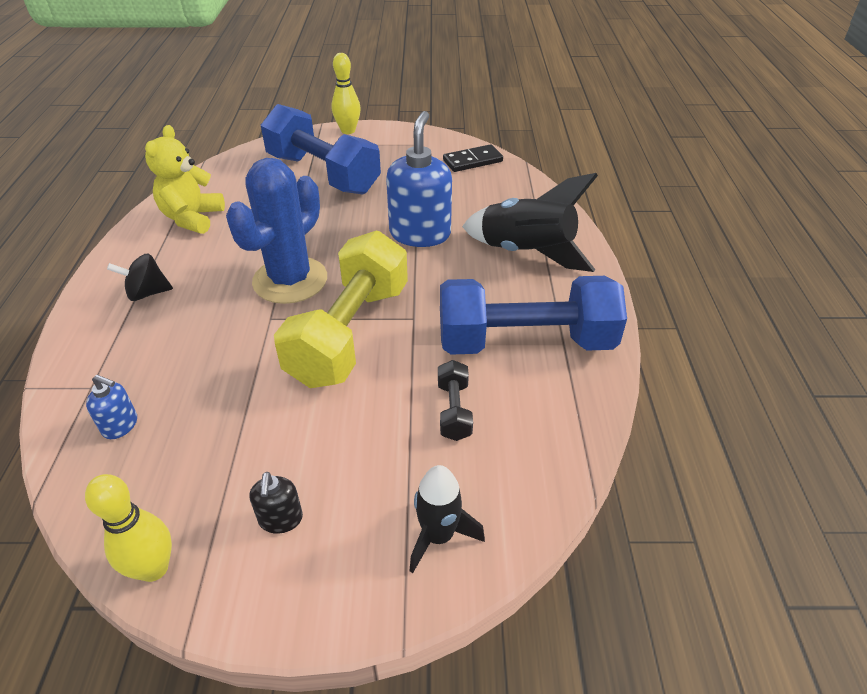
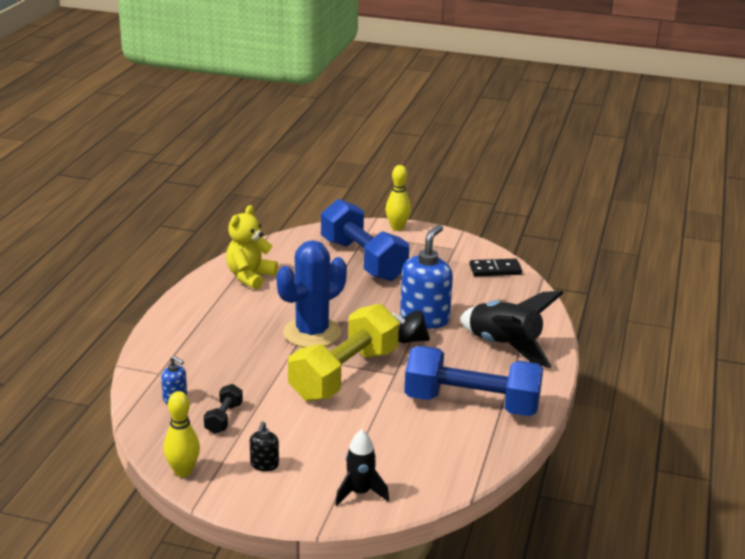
camera: 15 degrees right, 15 degrees down
(147, 293) = (206, 323): black spinning top -> black spinning top (410, 340)
(454, 410) = (399, 433): black dumbbell -> black dumbbell (223, 418)

